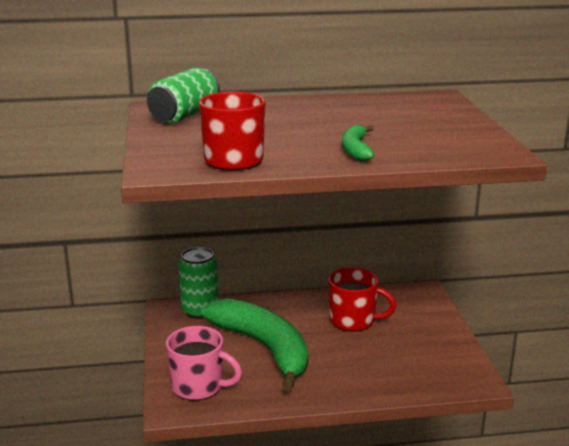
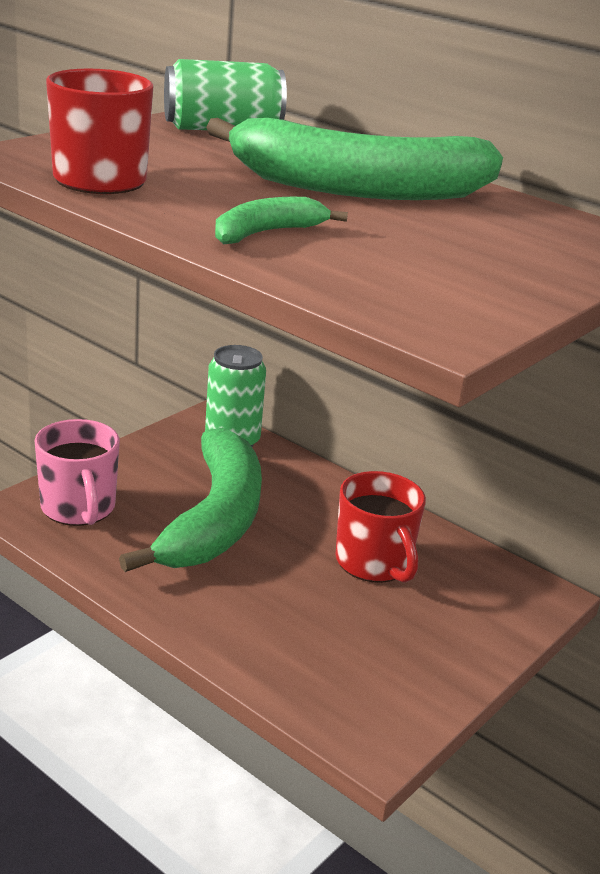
camera: 45 degrees right, 5 degrees up
(316, 116) = (359, 188): none -> green banana

